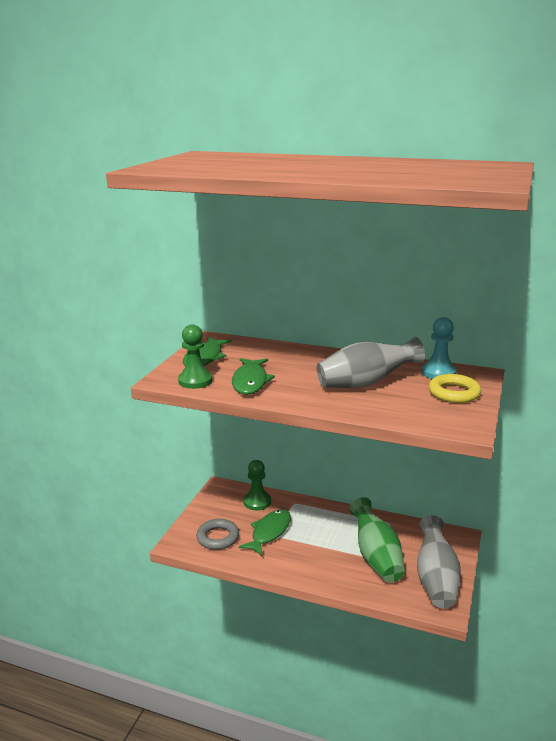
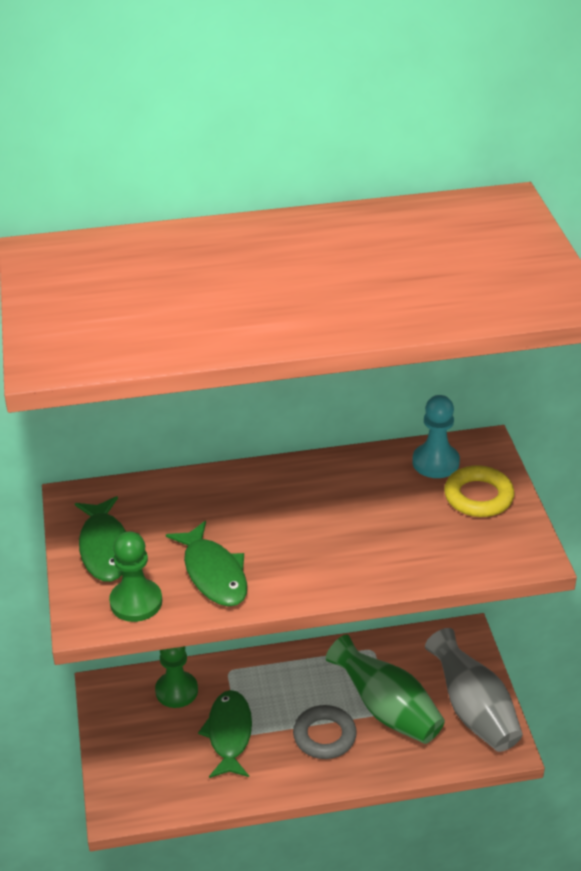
camera: 30 degrees left, 15 degrees up
(218, 537) = (166, 774): grey ring -> grey ring (324, 736)
(366, 383) = (364, 519): grey vase -> none

